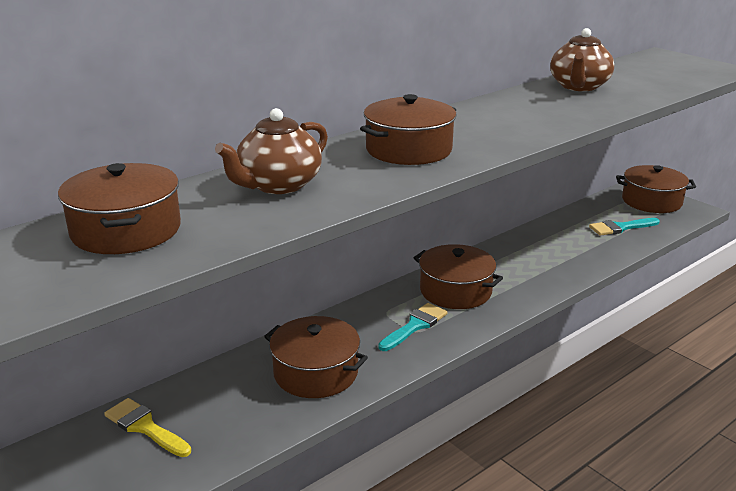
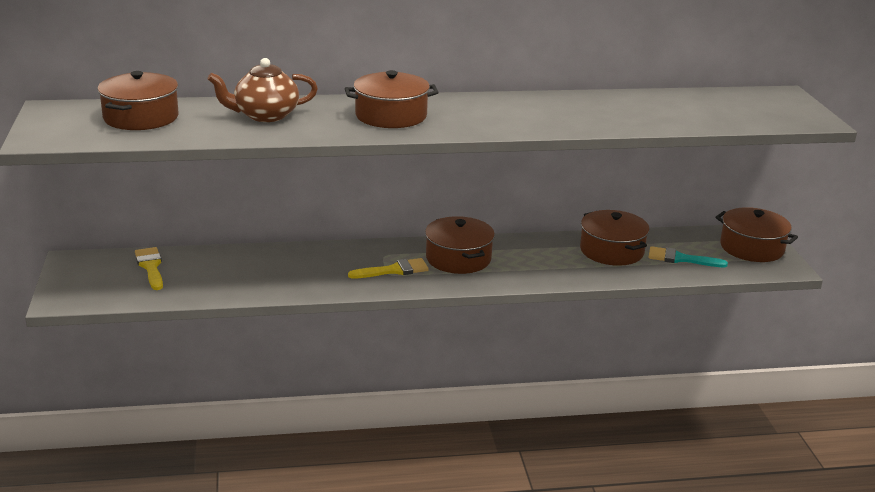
camera: 30 degrees right, 0 degrees up
(316, 373) = (287, 274): brown pot -> brown pot (612, 251)
(415, 326) = (394, 270): turquoise brush -> yellow brush
(579, 86) = (630, 103): brown teapot -> none

